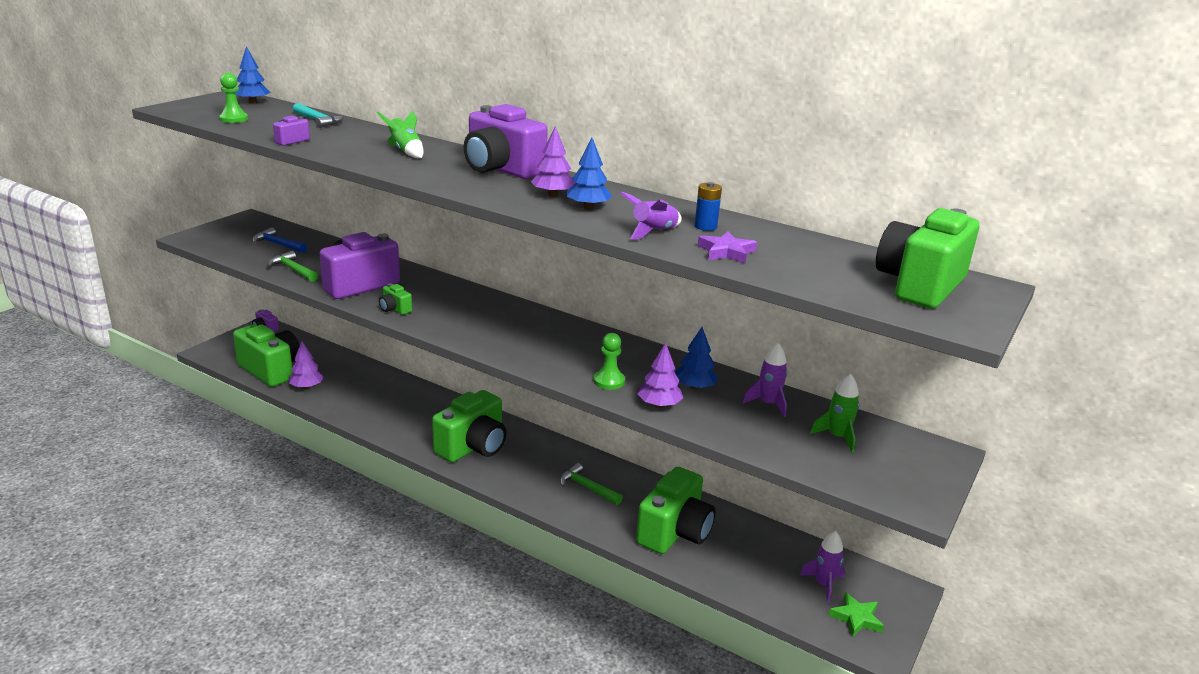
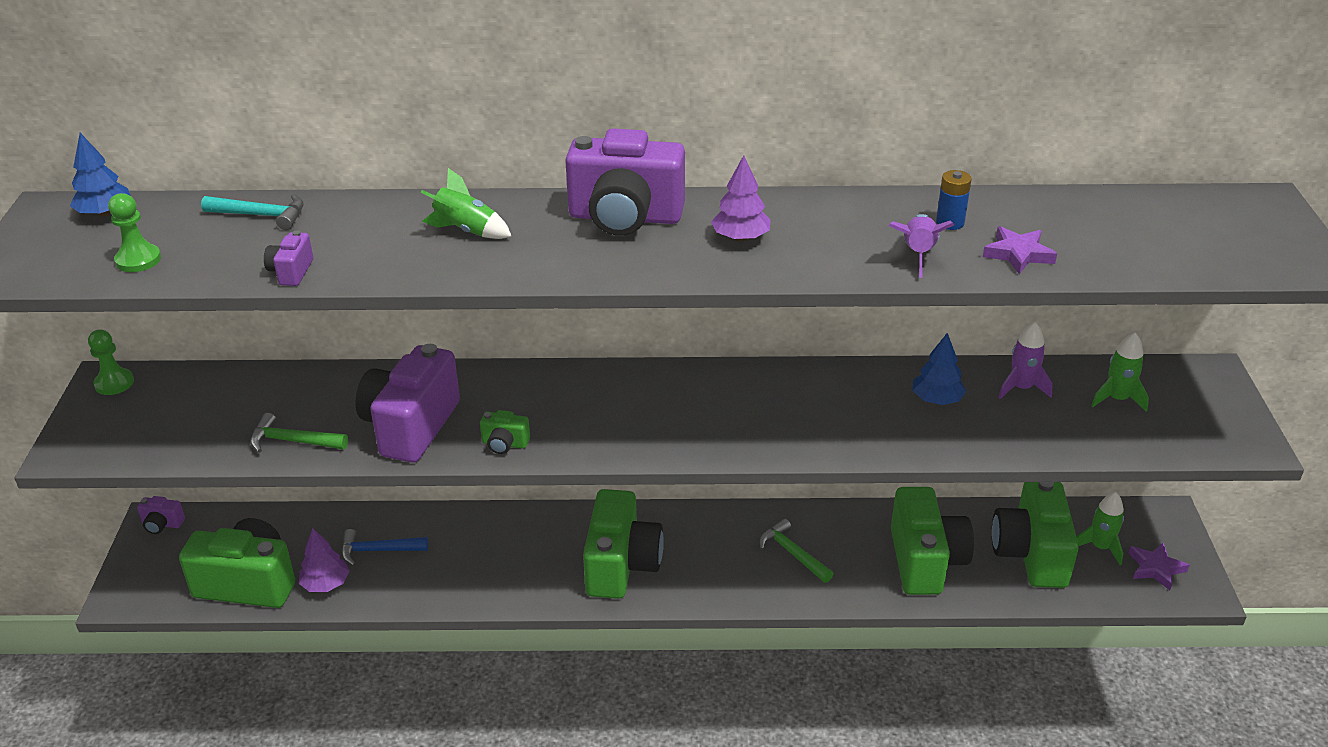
camera: 30 degrees left, 10 degrees up
(278, 244) = (213, 408): blue hammer -> blue hammer (378, 550)
(587, 488) = (792, 553): green hammer -> green hammer turned 45 degrees clockwise
(588, 207) = (804, 243): blue tree -> none
(609, 381) = (852, 434): green pawn -> green pawn (114, 383)
(659, 405) = (931, 440): purple tree -> none
(823, 584) = (1100, 547): purple rocket -> green rocket
(856, 618) = (1155, 568): green star -> purple star
(919, 286) = (1220, 226): green camera -> green camera (1031, 554)

